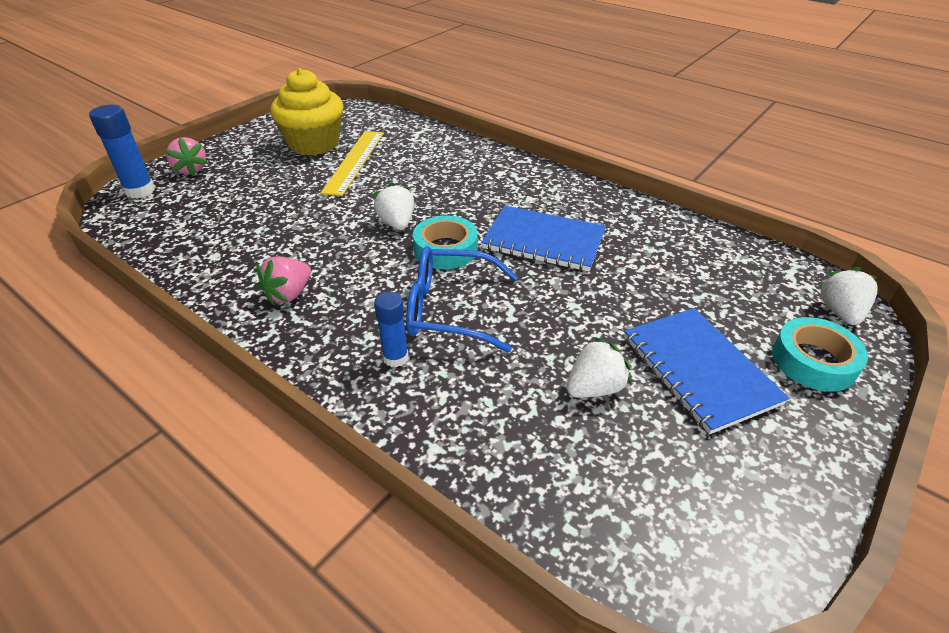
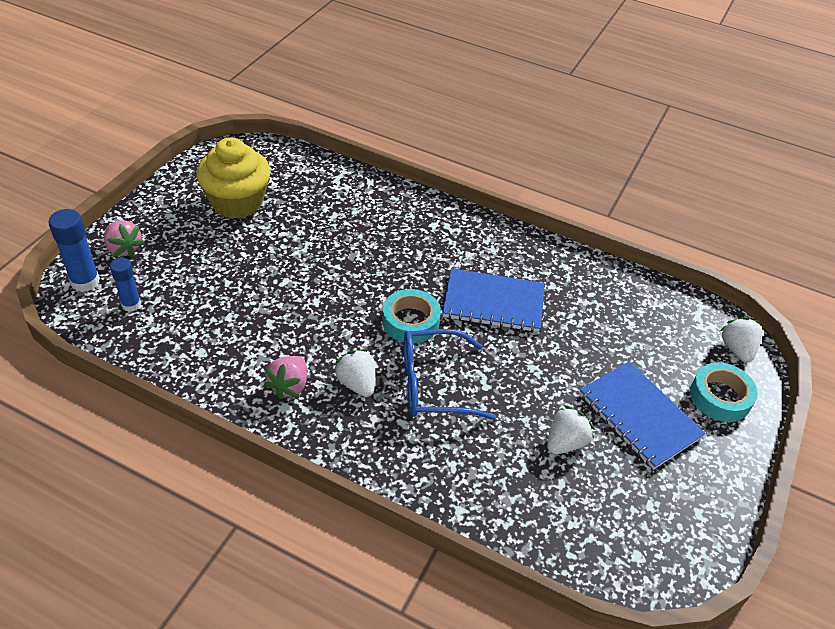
camera: 15 degrees left, 5 degrees up
(354, 161) = (288, 223): yellow ruler -> none
(395, 358) = (404, 436): blue glue stick -> blue glue stick (131, 304)
(397, 223) = (357, 296): white strawberry -> white strawberry (357, 383)

